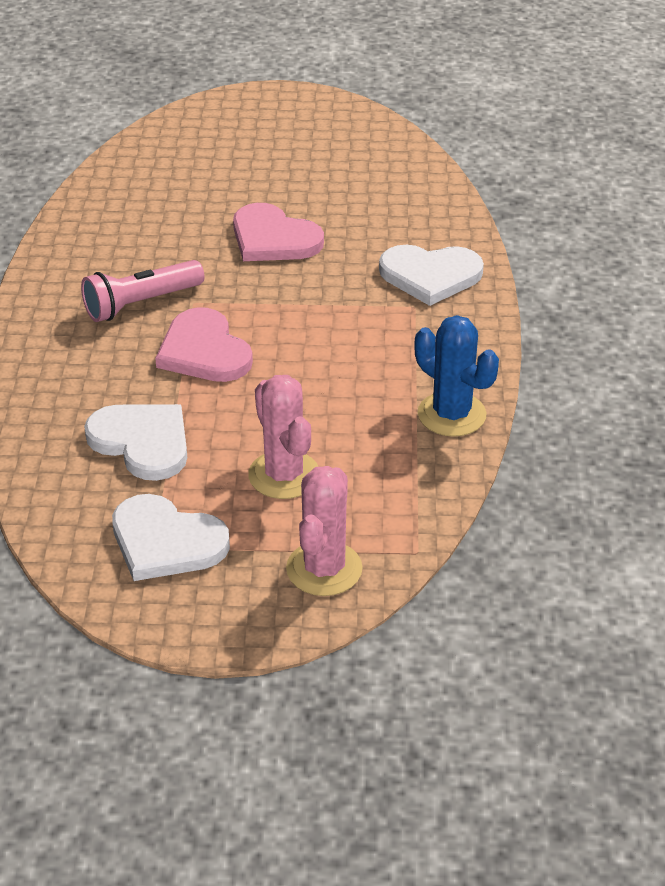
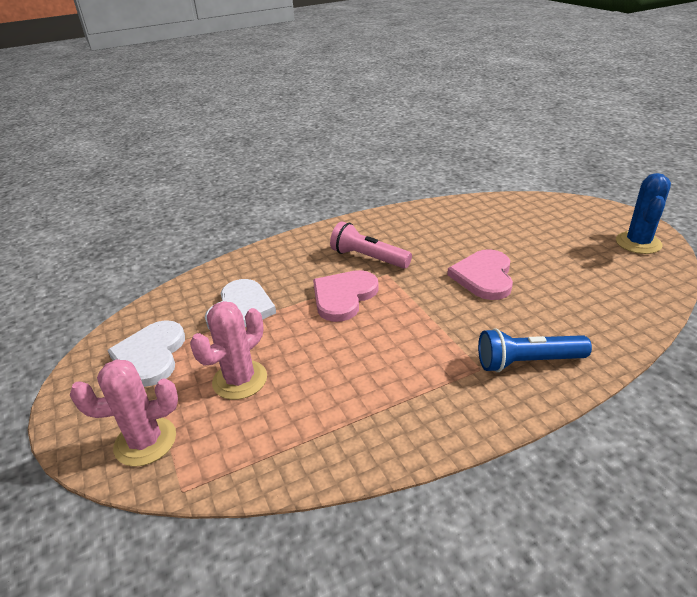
camera: 65 degrees right, 5 degrees down
(430, 276) = (527, 362): white heart -> blue flashlight
(451, 414) = (365, 444): blue cactus -> blue cactus (638, 243)

